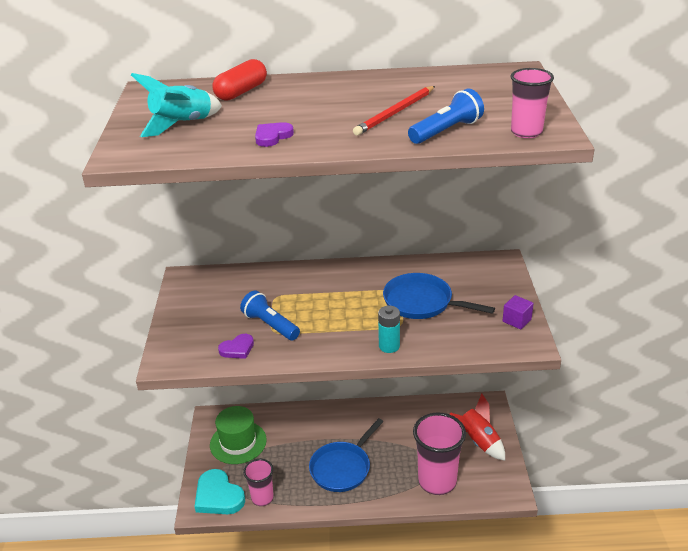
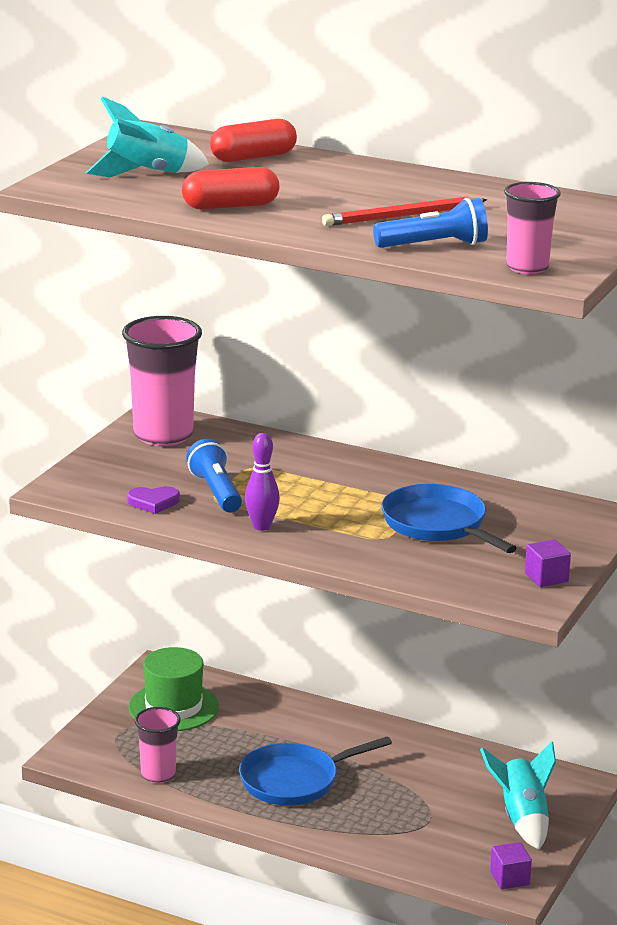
camera: 25 degrees right, 10 degrees down
(218, 496) = (102, 753): turquoise heart -> none
(272, 136) = (230, 206): purple heart -> red capsule
(321, 343) = (261, 526): none -> purple bowling pin
(389, 346) = (344, 553): turquoise battery -> none
(437, 481) = (416, 839): pink cup -> pink cup (163, 435)
(478, 441) = (522, 818): red rocket -> turquoise rocket
(504, 487) = (509, 878): none -> purple cube

